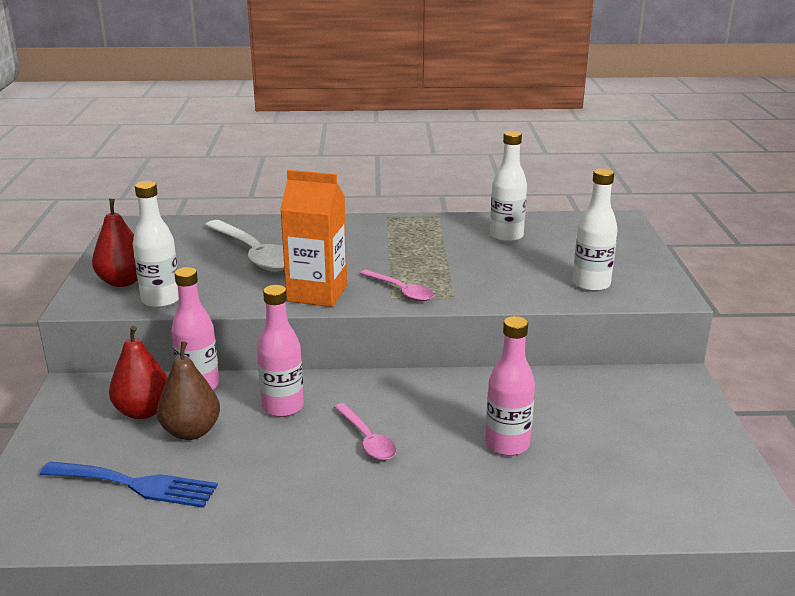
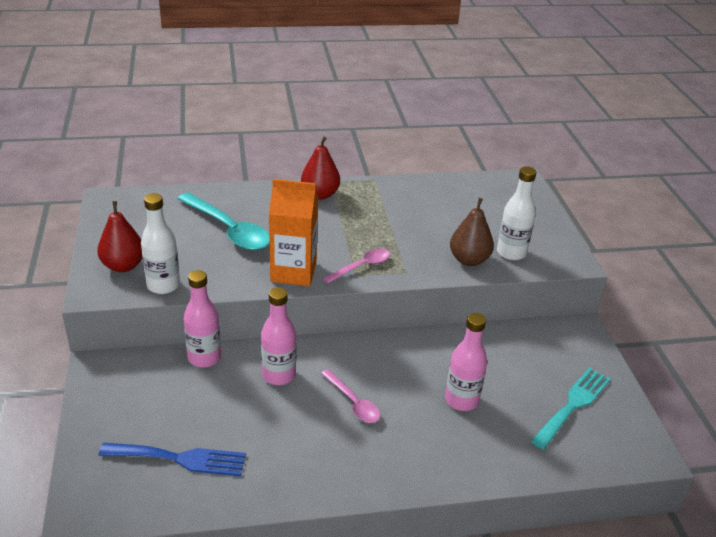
camera: 10 degrees left, 10 degrees up
(143, 411) = (165, 386): red pear -> red pear (320, 194)
(191, 431) = (210, 404): brown pear -> brown pear (469, 260)
(254, 254) = (229, 230): white spoon -> turquoise spoon
(401, 291) = (362, 266): pink spoon -> pink spoon turned 75 degrees counterclockwise
(506, 236) = (435, 202): white bottle -> none
(656, 457) = (573, 405): none -> turquoise fork

